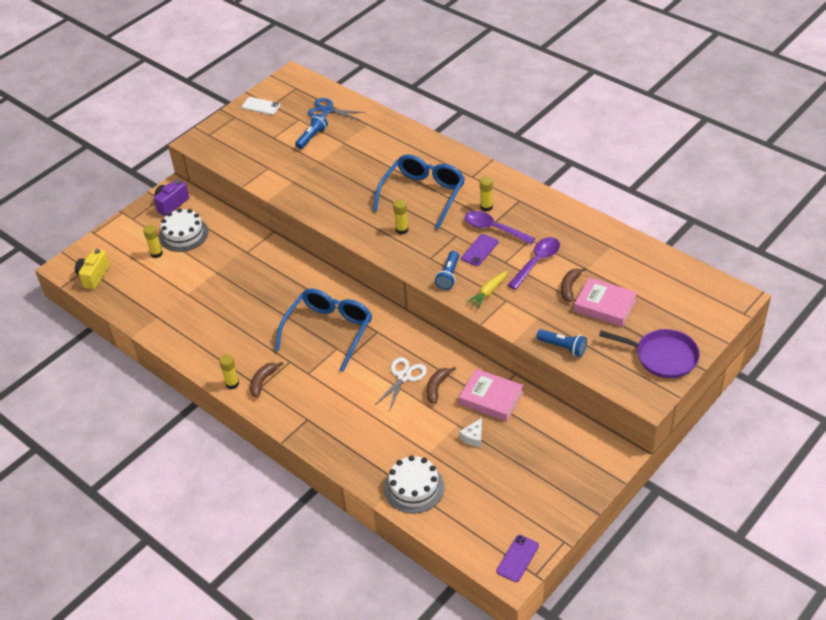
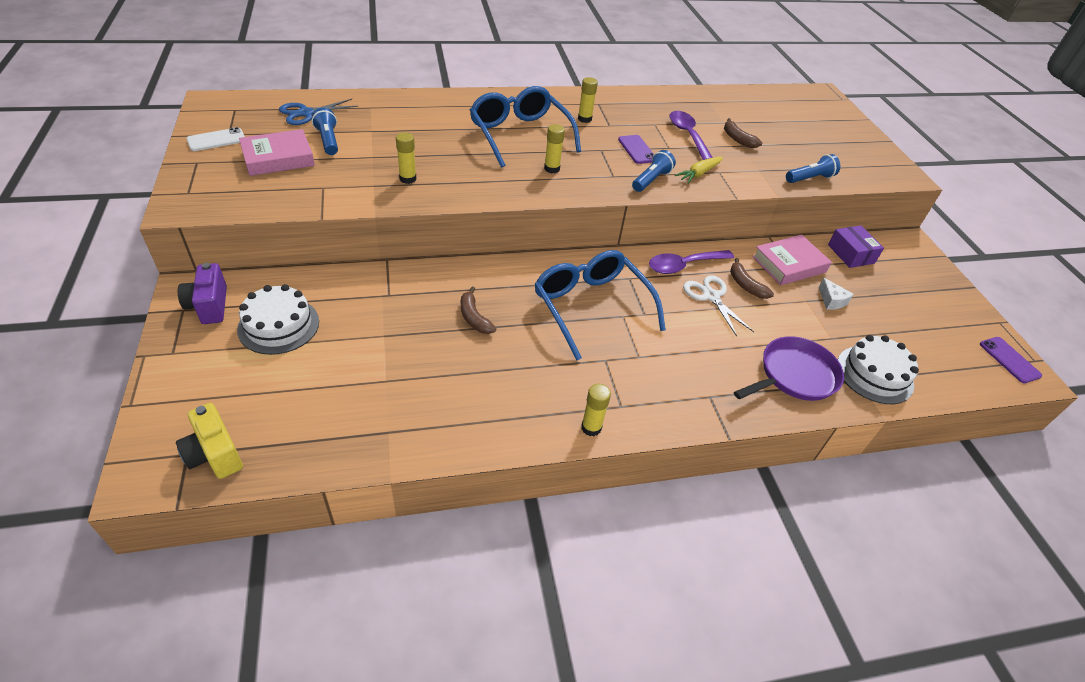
camera: 60 degrees left, 0 degrees up
(156, 253) = (273, 367): yellow glue stick -> yellow glue stick (408, 179)
(263, 381) = (615, 399): brown banana -> brown banana (474, 317)
(448, 276) = (651, 180): blue flashlight -> blue flashlight turned 105 degrees counterclockwise
(488, 292) = (699, 174): yellow carrot -> yellow carrot turned 60 degrees clockwise
(493, 229) = (618, 130): purple spoon -> purple spoon (684, 265)
(550, 426) = (851, 254): none -> purple box
(605, 305) = (777, 138): pink book -> pink book (278, 158)
(662, 356) = (862, 147): purple pan -> purple pan (794, 375)

